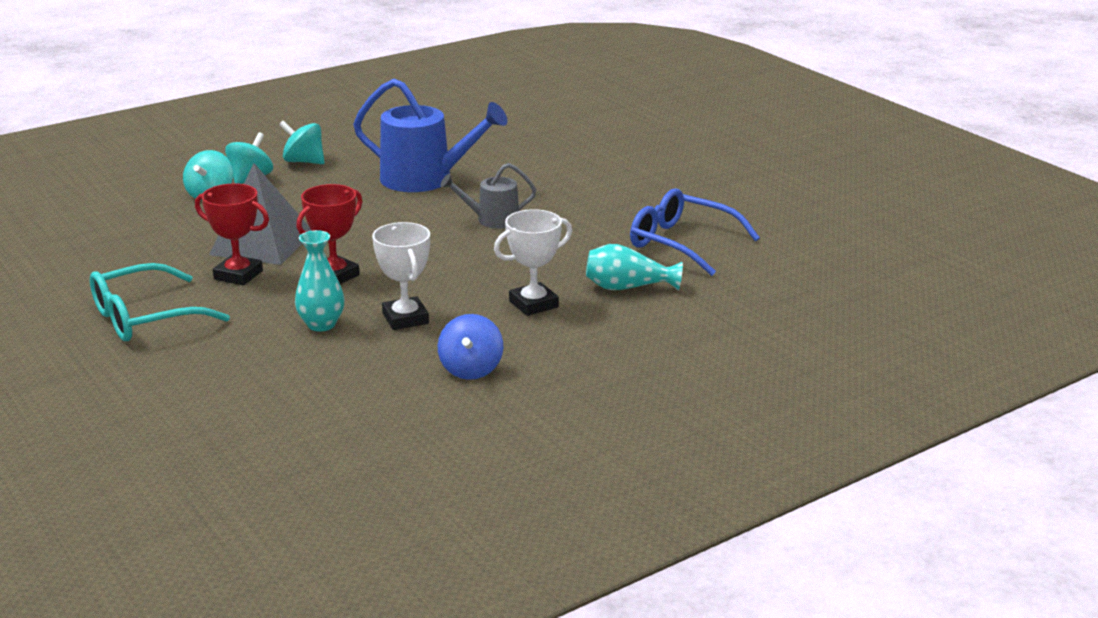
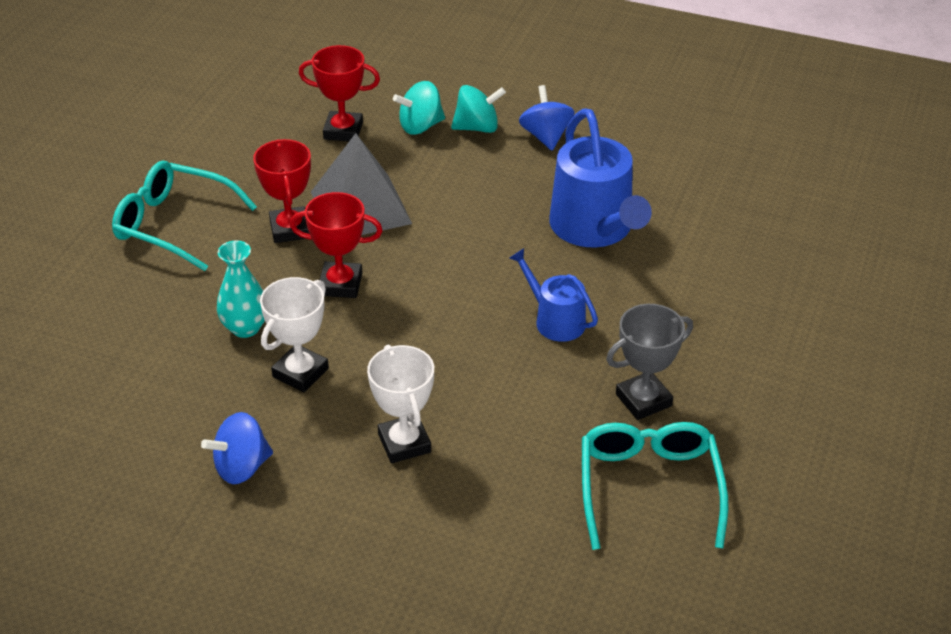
camera: 55 degrees right, 15 degrees up
(160, 222) = (343, 131): none -> red trophy
(304, 161) = (546, 136): turquoise spinning top -> blue spinning top
(492, 220) = (555, 320): grey watering can -> blue watering can
(533, 304) = (404, 443): white trophy -> white trophy turned 45 degrees clockwise
(605, 219) = (643, 400): none -> grey trophy
(627, 287) = (503, 495): turquoise vase -> none
(682, 243) = (649, 488): blue glasses -> turquoise glasses

